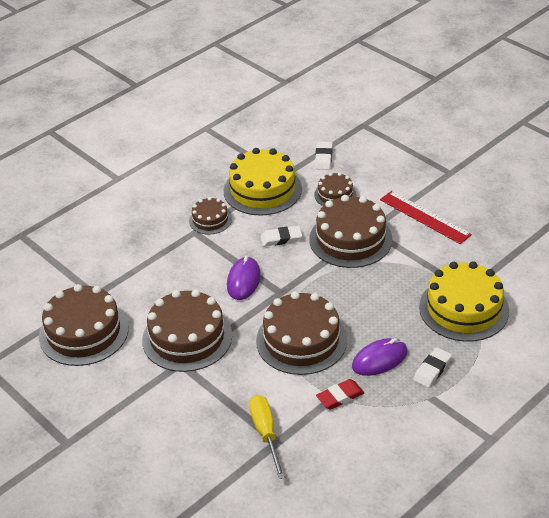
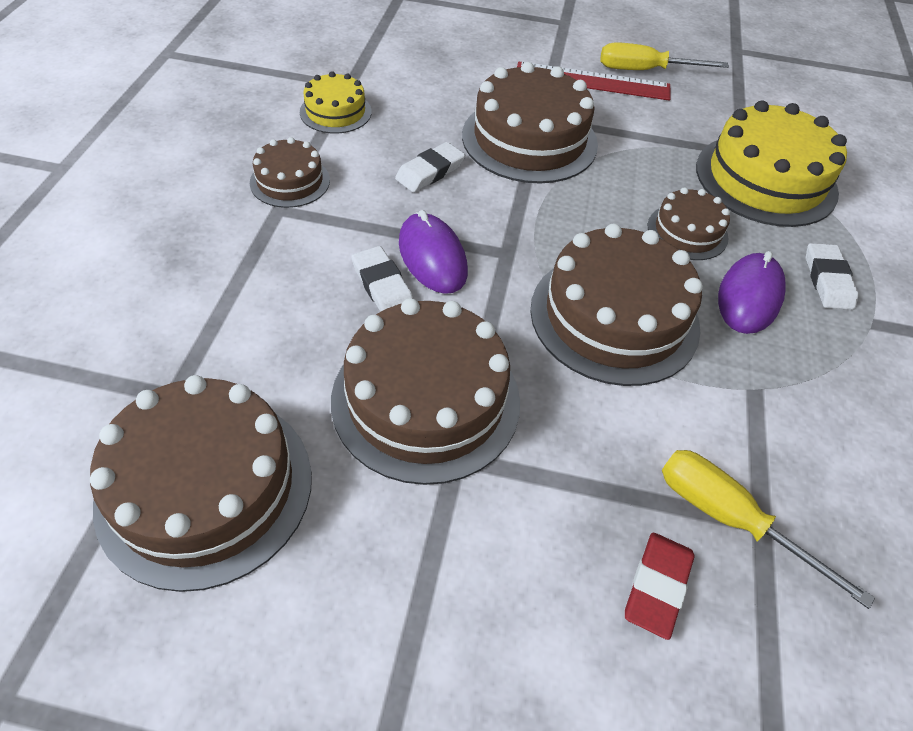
camera: 40 degrees left, 10 degrees up
(262, 189) = (335, 112): yellow cake -> yellow cake, size x0.53
(323, 158) = (386, 47): white eraser -> white eraser (382, 286)
(335, 194) = (448, 88): brown cake -> brown cake (687, 231)
(340, 396) = (764, 385): red eraser -> red eraser (657, 586)
(466, 220) = (644, 71): none -> yellow screwdriver

